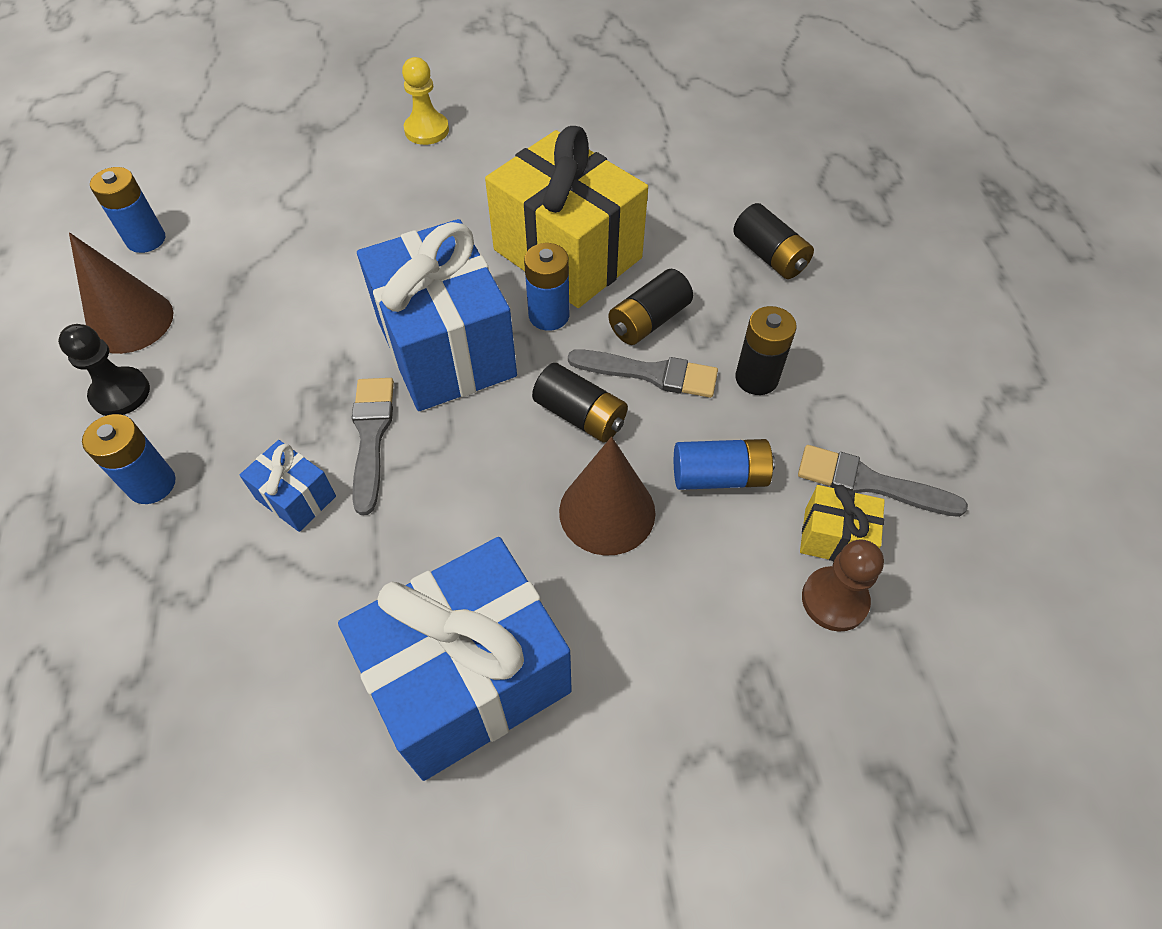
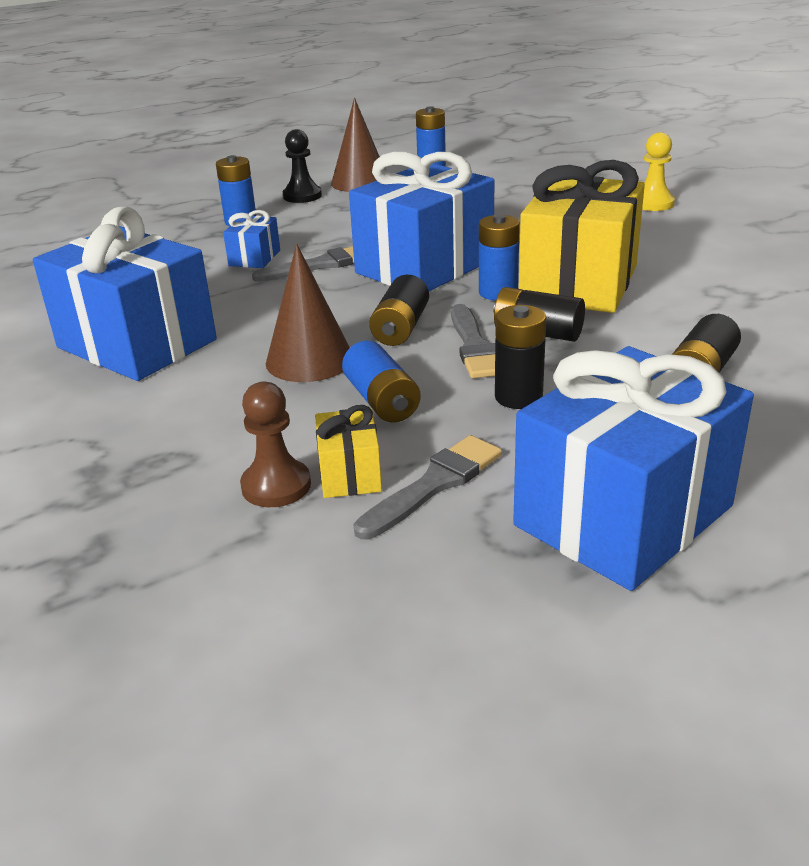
camera: 70 degrees right, 25 degrees down
(870, 483) = (434, 484): grey brush -> grey brush turned 45 degrees clockwise
(944, 386) = (623, 516): none -> blue gift

